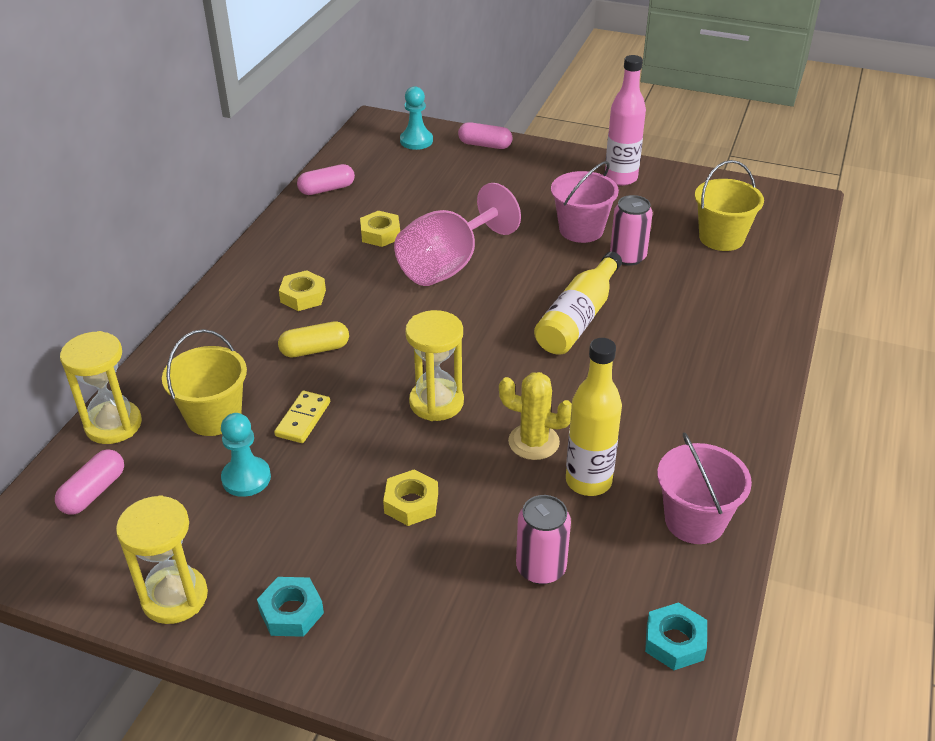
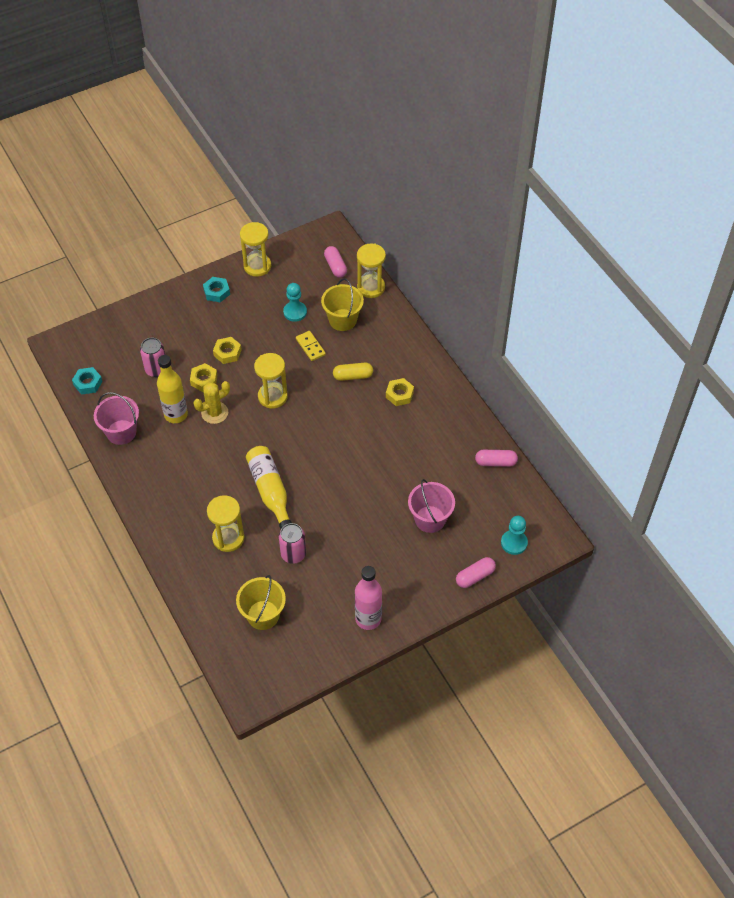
camera: 130 degrees right, 15 degrees up
(315, 350) = (353, 376): yellow capsule -> yellow capsule turned 60 degrees clockwise
(327, 189) = (495, 462): pink capsule -> pink capsule turned 75 degrees clockwise
(380, 234) = (424, 458): yellow nut -> yellow nut (204, 380)
(448, 265) = (366, 469): pink goblet -> none
(581, 230) = (338, 553): pink bucket -> pink bucket (430, 519)
(682, 312) = (228, 538): none -> yellow hourglass

